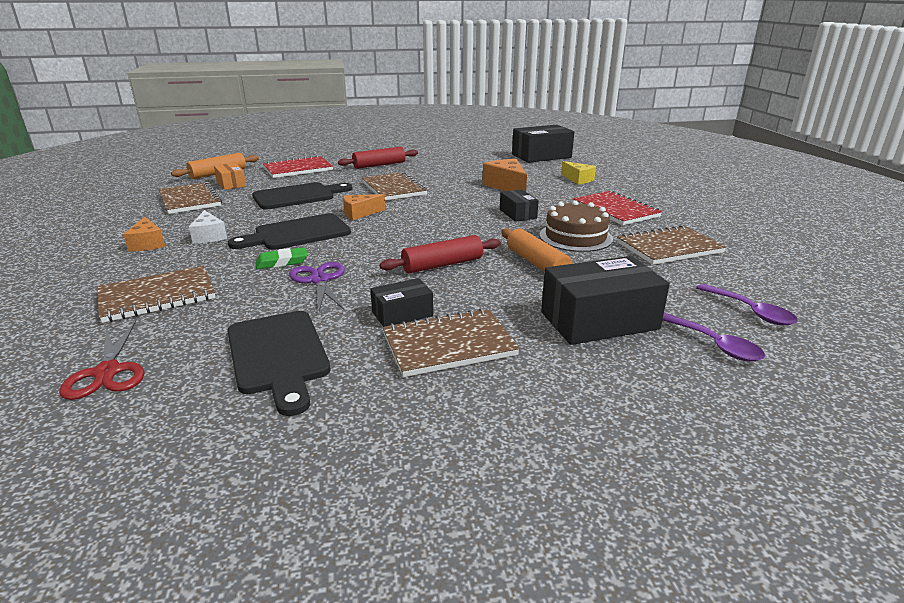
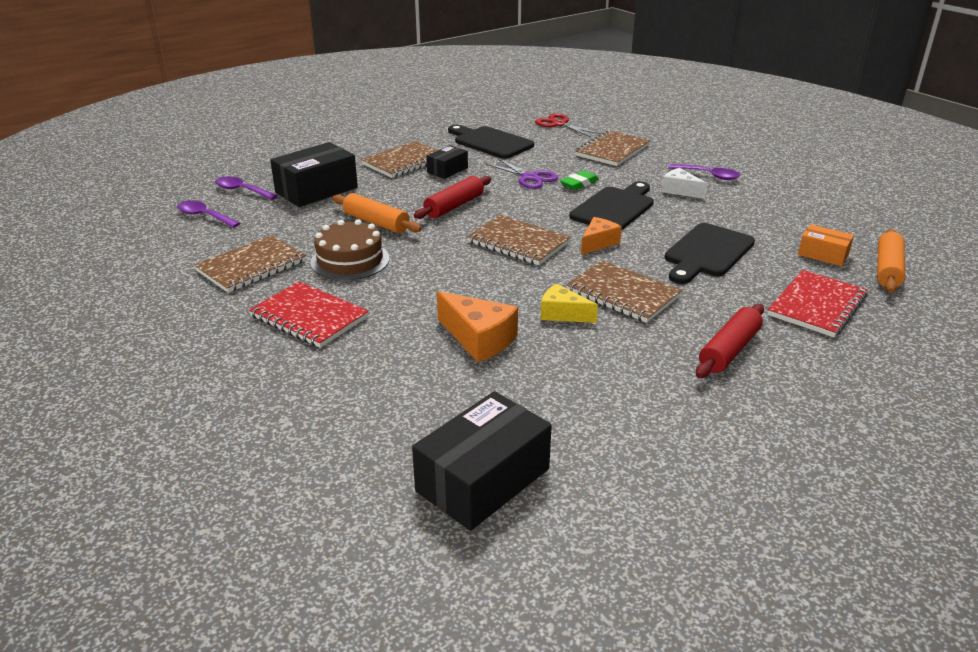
camera: 155 degrees right, 5 degrees up
(147, 244) = (709, 175): orange cheese -> purple spoon
(190, 200) = (797, 221): brown notebook -> brown notebook (518, 242)
(518, 214) = (428, 282): black box -> none
(578, 179) = (376, 390): yellow cheese -> yellow cheese (562, 314)

